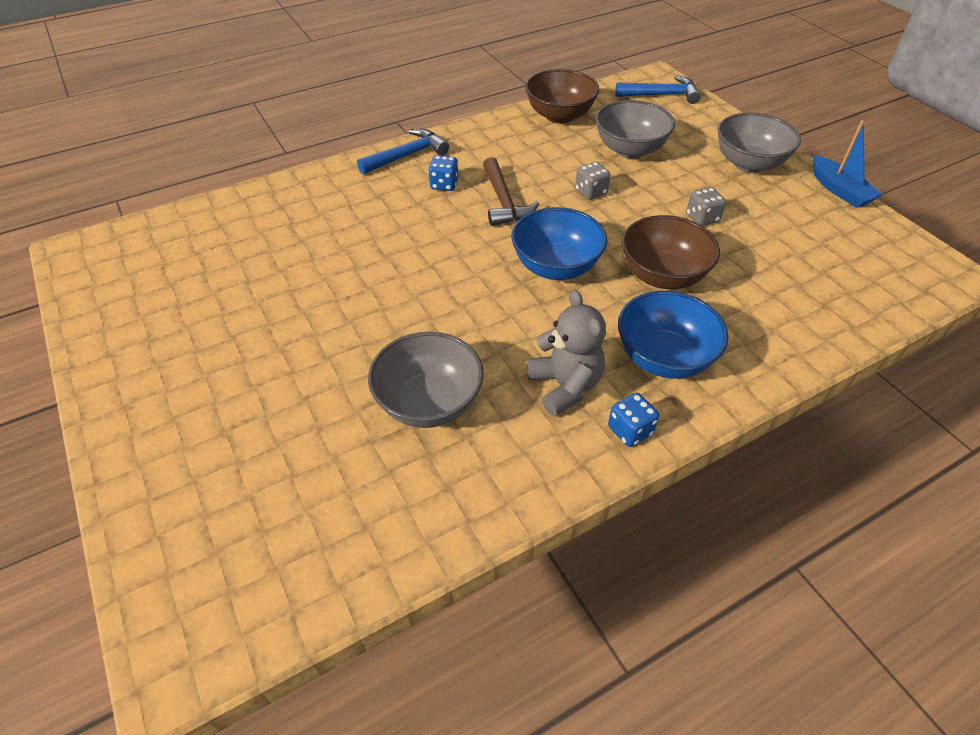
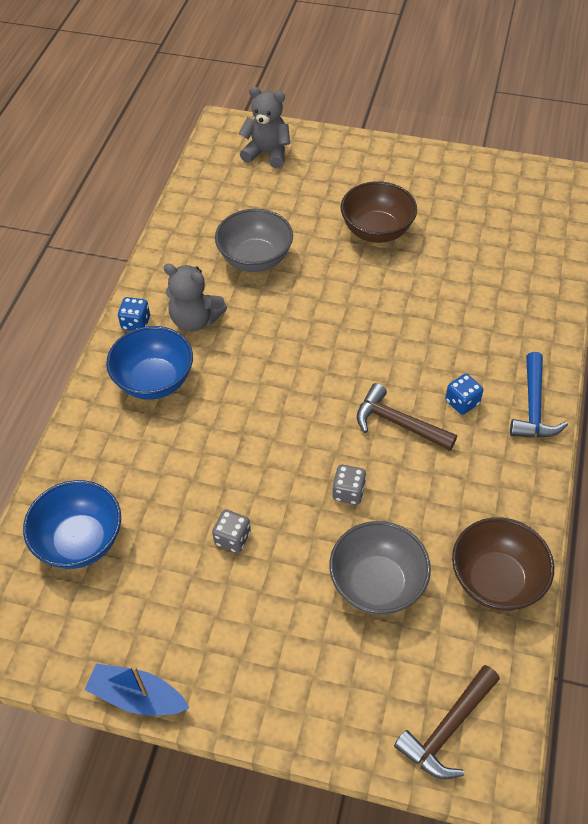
camera: 135 degrees right, 5 degrees up
(213, 542) = (267, 153): none -> grey teddy bear
(556, 267) = (290, 395): blue bowl -> blue bowl (80, 541)
(661, 95) = (448, 729): blue hammer -> brown hammer
(662, 276) = (211, 447): brown bowl -> brown bowl (377, 231)
(748, 163) = (252, 665): grey bowl -> none

